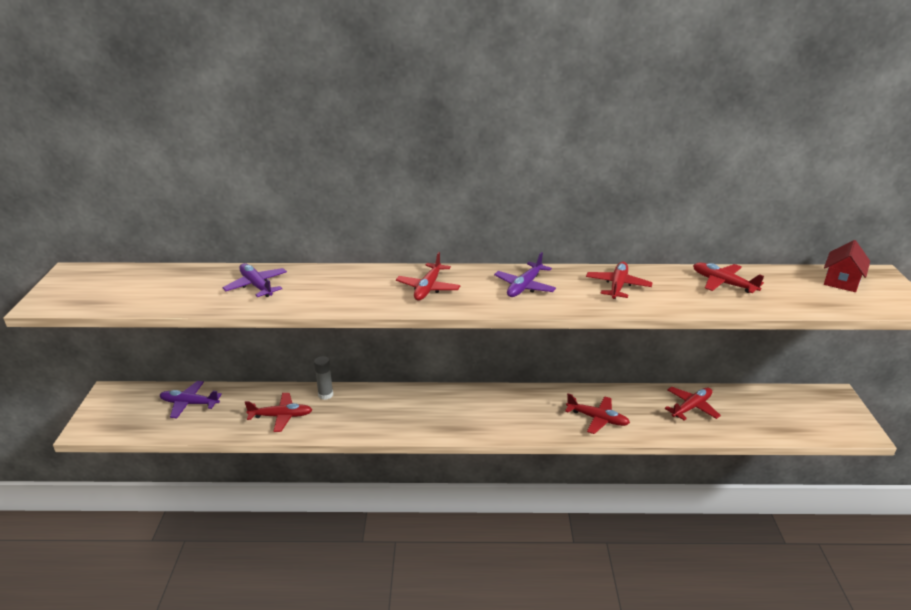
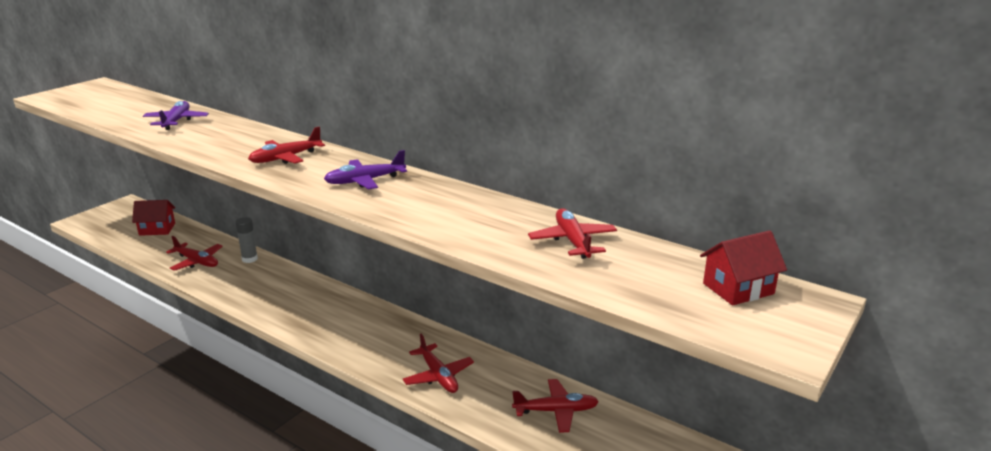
camera: 35 degrees right, 5 degrees down
(189, 403) = (157, 229): purple plane -> red house
(618, 286) = (451, 207): red plane -> none

